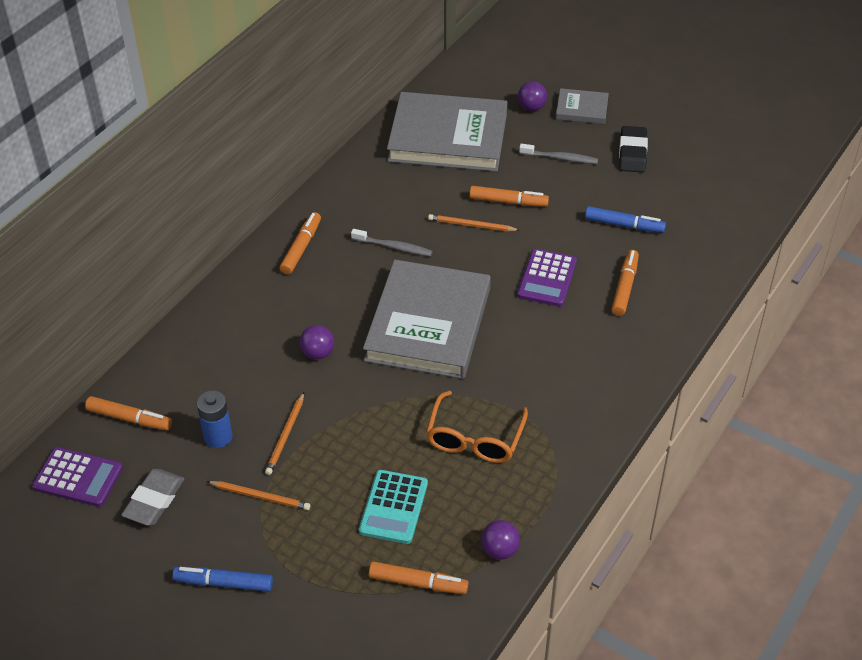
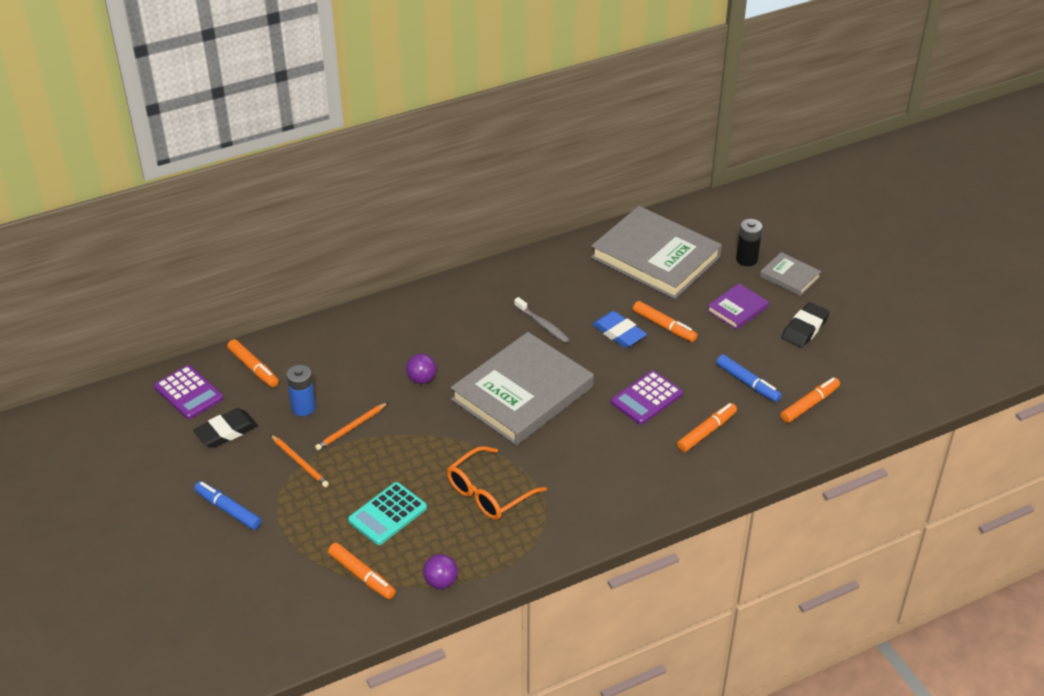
camera: 30 degrees right, 5 degrees down
(154, 500) = (226, 431): grey eraser -> black eraser
(301, 248) = (471, 297): orange marker -> orange marker (809, 404)
(472, 225) = (619, 333): orange pencil -> blue eraser
(531, 107) = (746, 259): purple ball -> black battery
(560, 158) = (737, 309): grey toothbrush -> purple book

